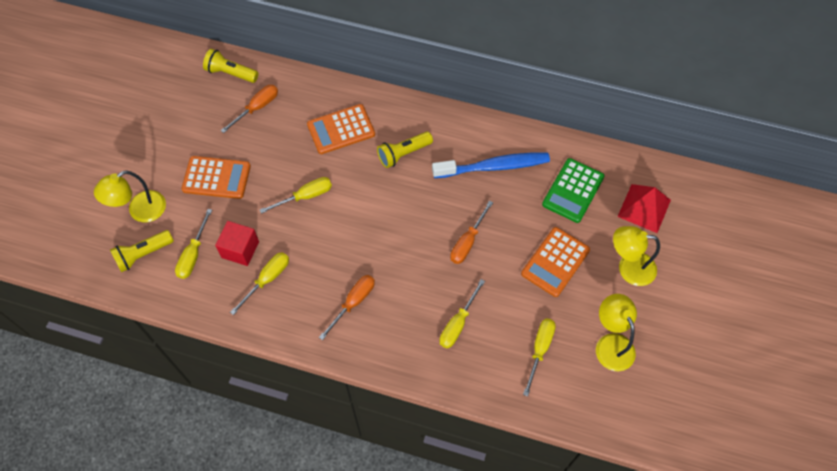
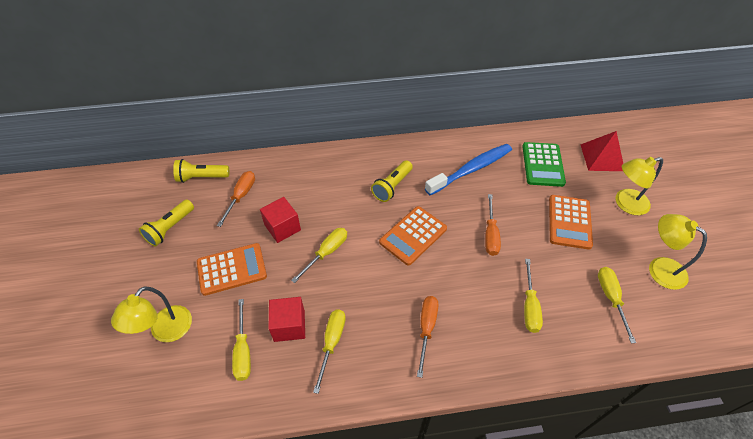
camera: 25 degrees left, 10 degrees down
(143, 254) = (188, 374): yellow flashlight -> yellow flashlight (170, 228)
(279, 155) = (282, 227): none -> red cube
(341, 130) = (327, 187): orange calculator -> orange calculator (413, 235)

